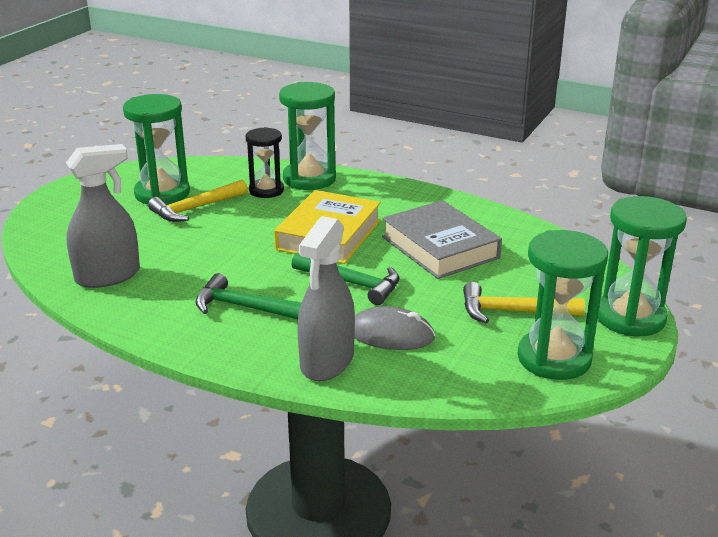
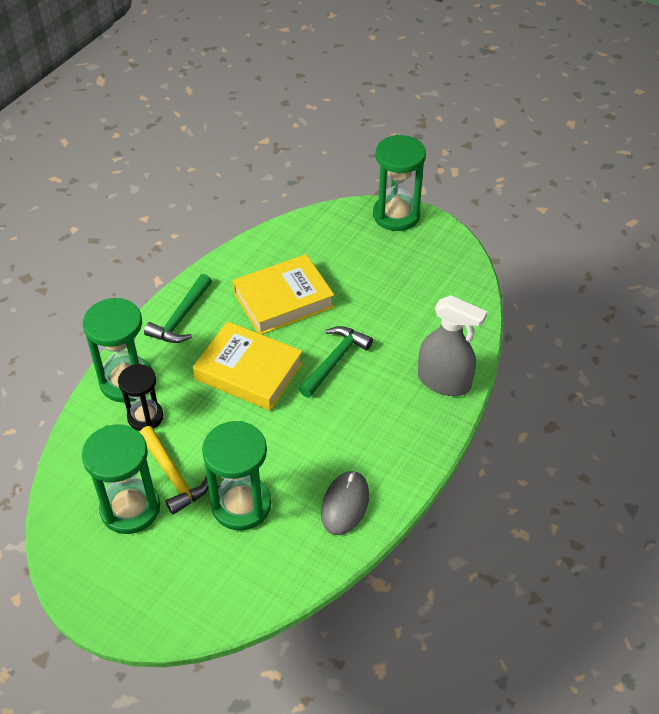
camera: 85 degrees left, 20 degrees up
(108, 276) = (302, 539): grey spray bottle -> none
(246, 308) = (366, 431): green hammer -> green hammer (181, 317)
(391, 334) = (410, 342): grey mouse -> grey mouse (345, 504)
(440, 247) = (283, 300): grey book -> yellow book
(513, 312) = (384, 272): yellow hammer -> none
(554, 358) = (443, 261): green hourglass -> green hourglass (241, 505)

